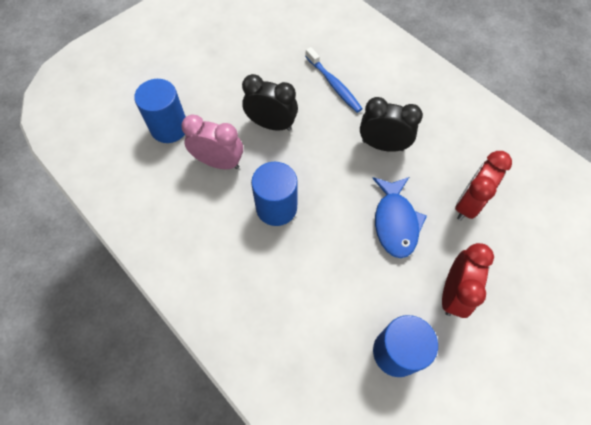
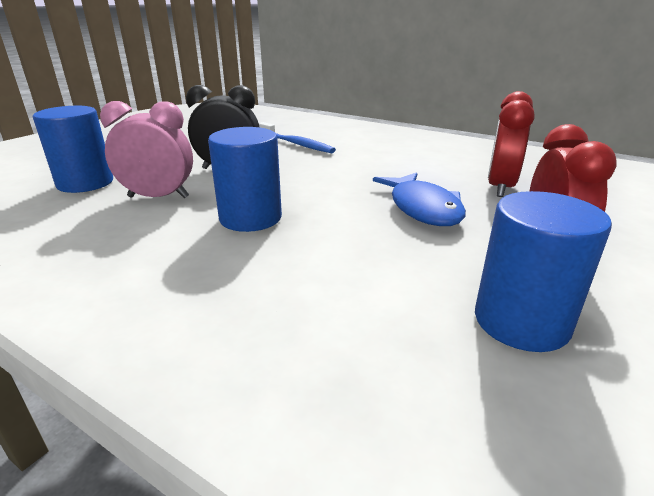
camera: 15 degrees left, 35 degrees down
(383, 145) = (372, 167): black clock -> none

